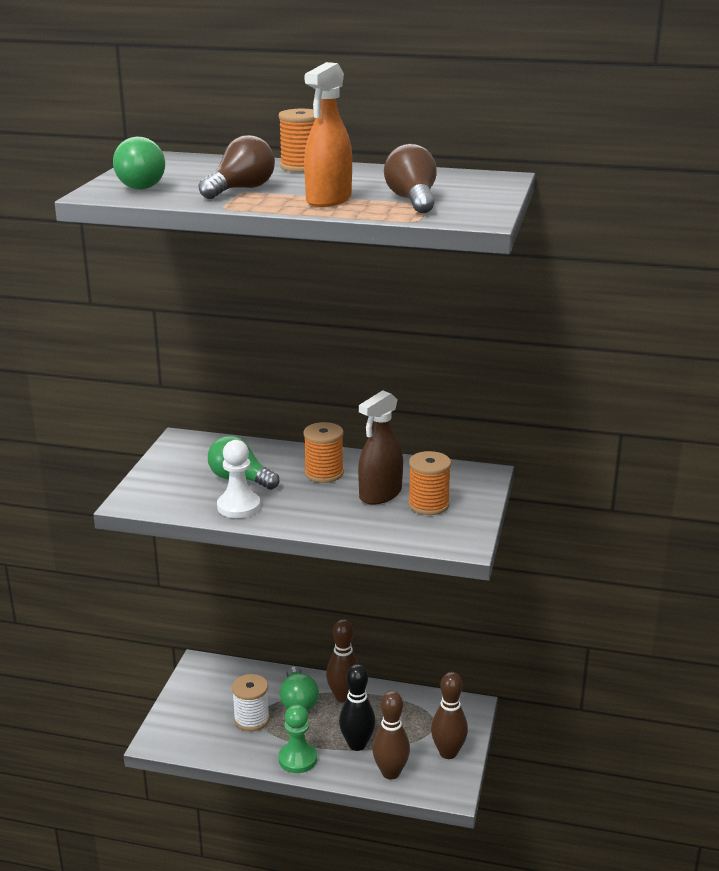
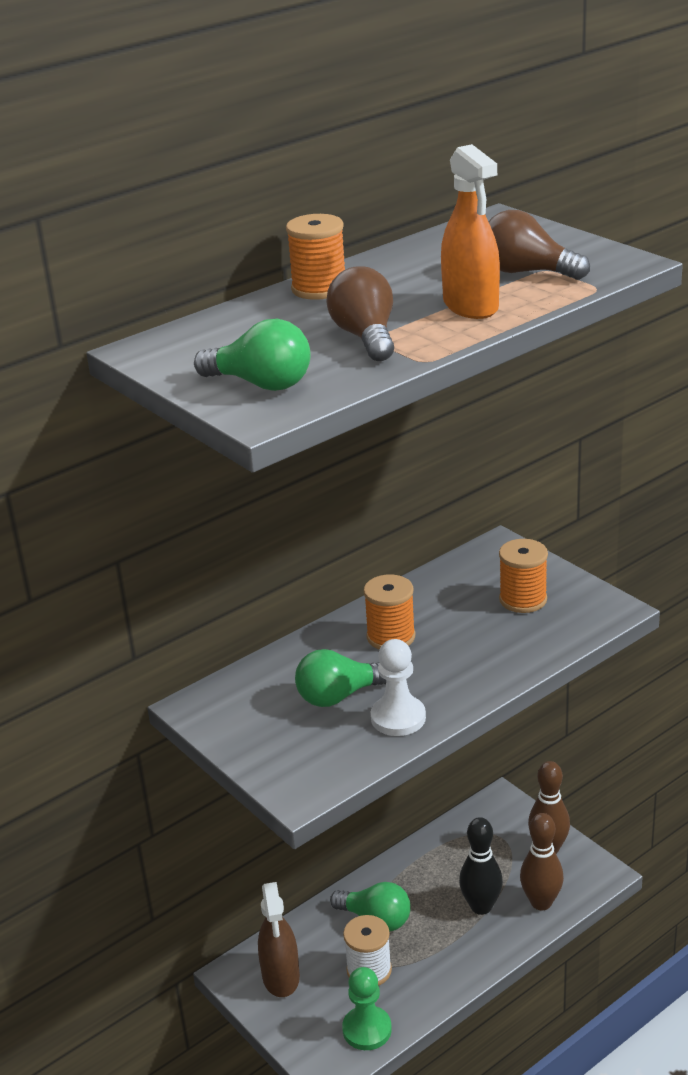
camera: 50 degrees left, 5 degrees up
(297, 759) = (462, 962): green pawn -> green pawn (367, 1029)
(343, 697) = (402, 882): brown bowling pin -> none
(380, 494) = (472, 619): brown spray bottle -> brown spray bottle (281, 977)

